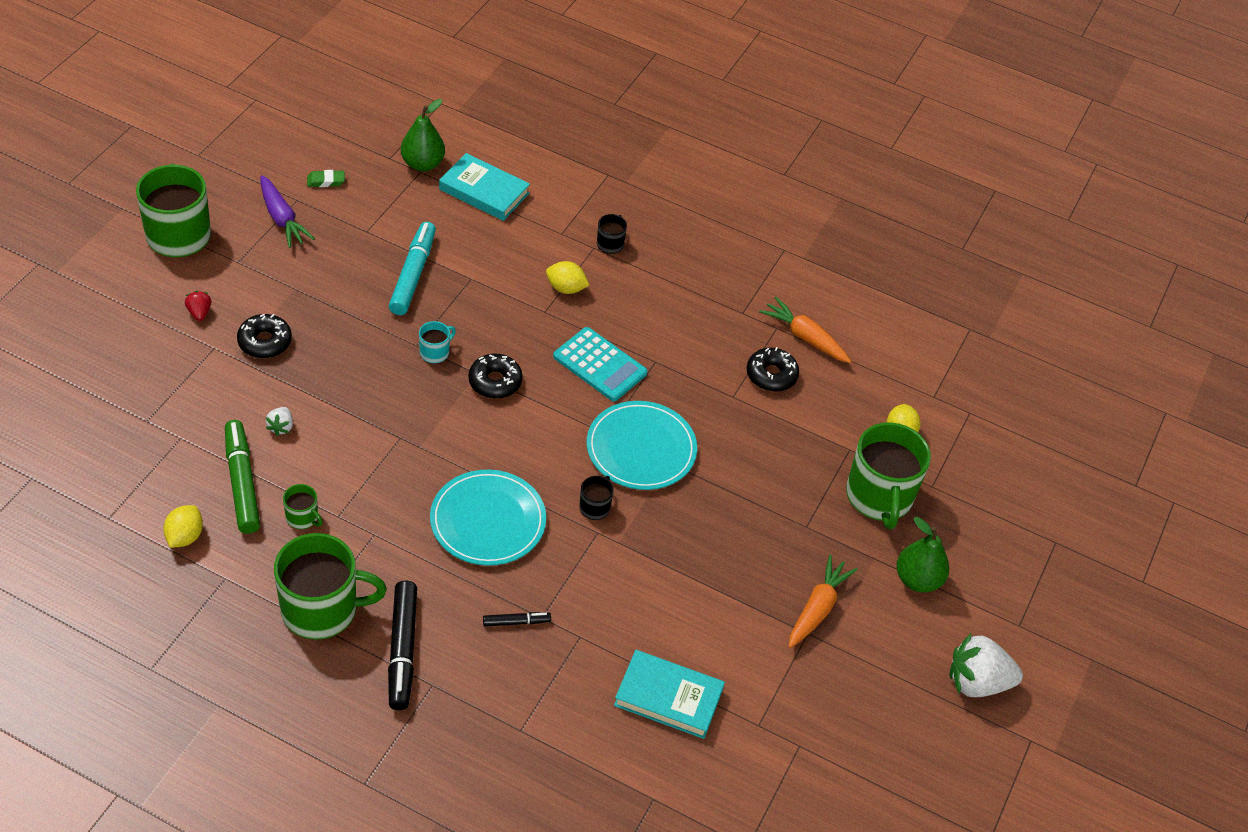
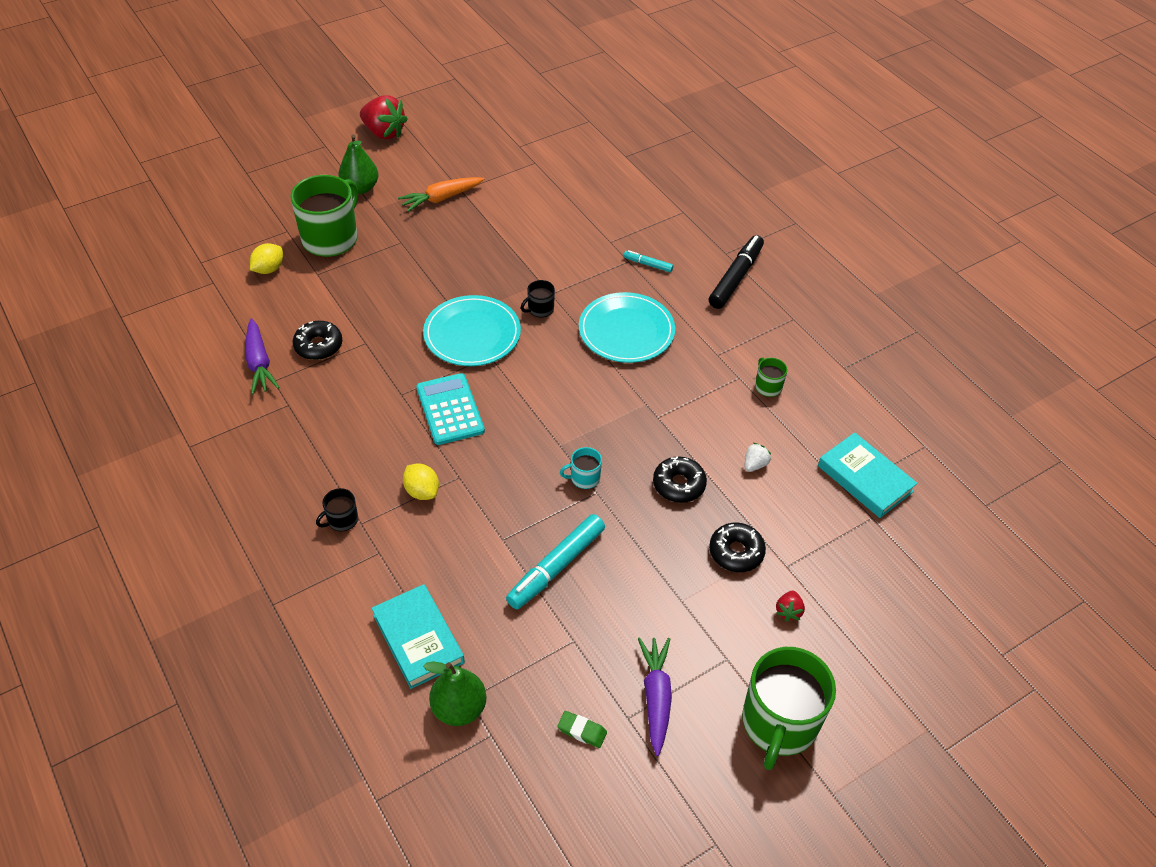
camera: 145 degrees left, 0 degrees up
(185, 536) = (867, 408): yellow lemon -> none
(242, 482) = (806, 431): green marker -> none
(322, 609) = (780, 321): green mug -> none
(495, 382) = (549, 431): black donut -> black donut (679, 484)
(516, 622) = (648, 264): black marker -> turquoise marker
(668, 697) = (578, 193): turquoise book -> turquoise book (865, 478)
(804, 337) = (259, 363): orange carrot -> purple carrot
(977, 682) = (384, 132): white strawberry -> red strawberry

